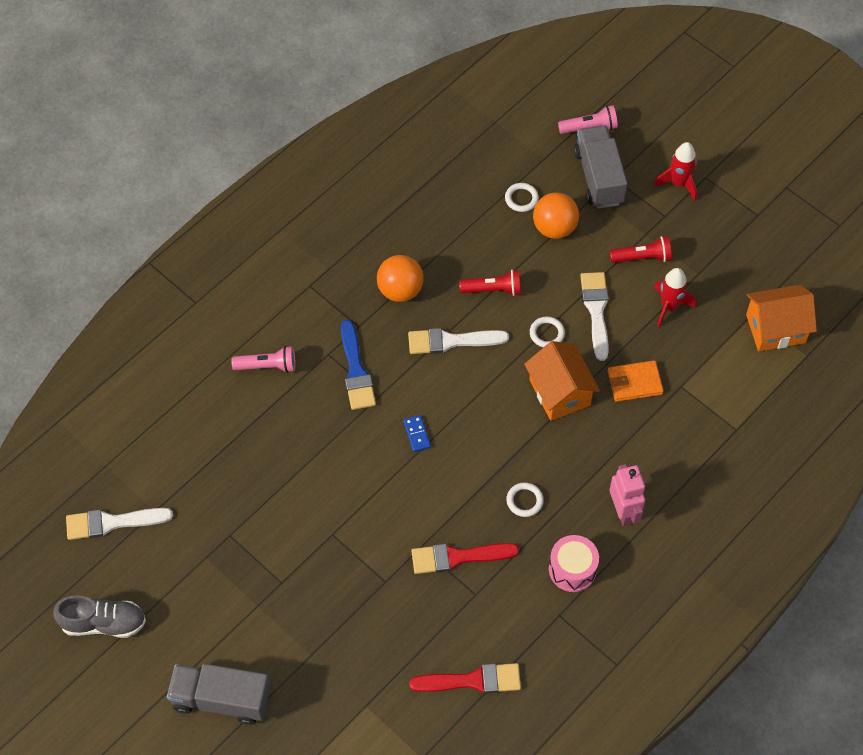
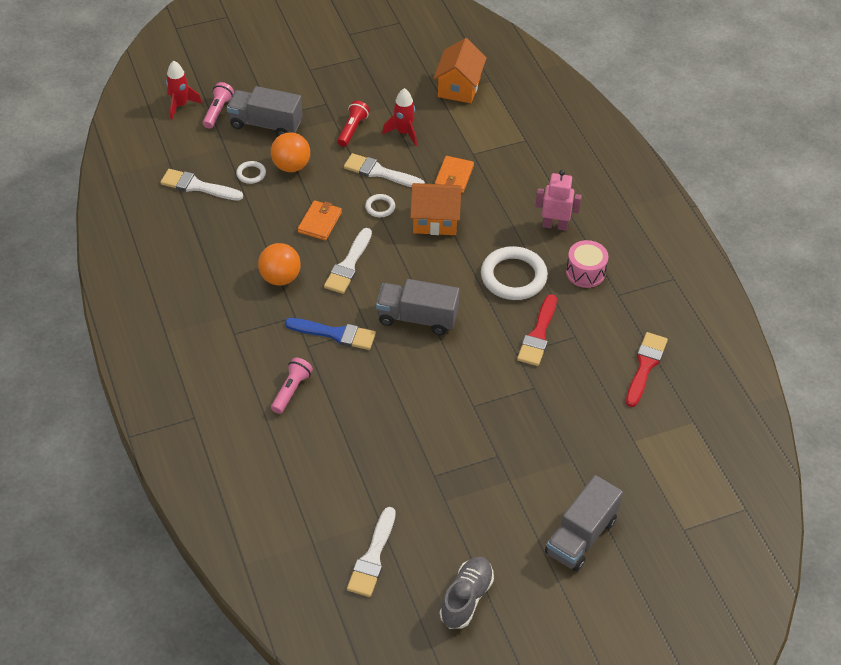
camera: 65 degrees left, 10 degrees down
(417, 434) = (417, 318): blue domino -> grey truck
(476, 162) = (197, 186): none -> white brush
(493, 289) = (320, 222): red flashlight -> orange wallet
(524, 501) = (513, 277): white ring -> white ring, size x2.13
(679, 183) = (304, 85): red rocket -> red rocket (180, 105)

